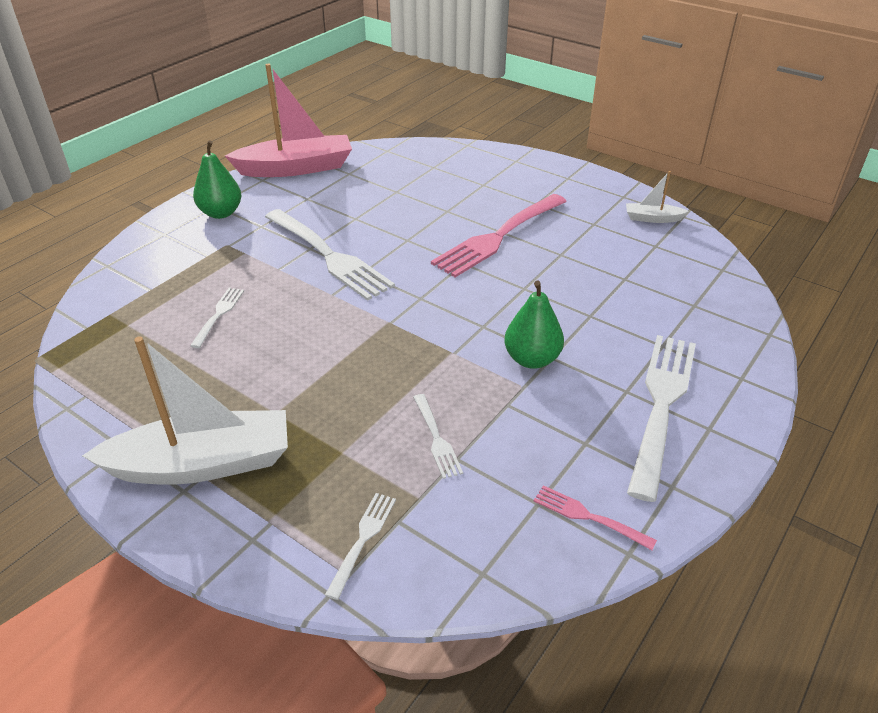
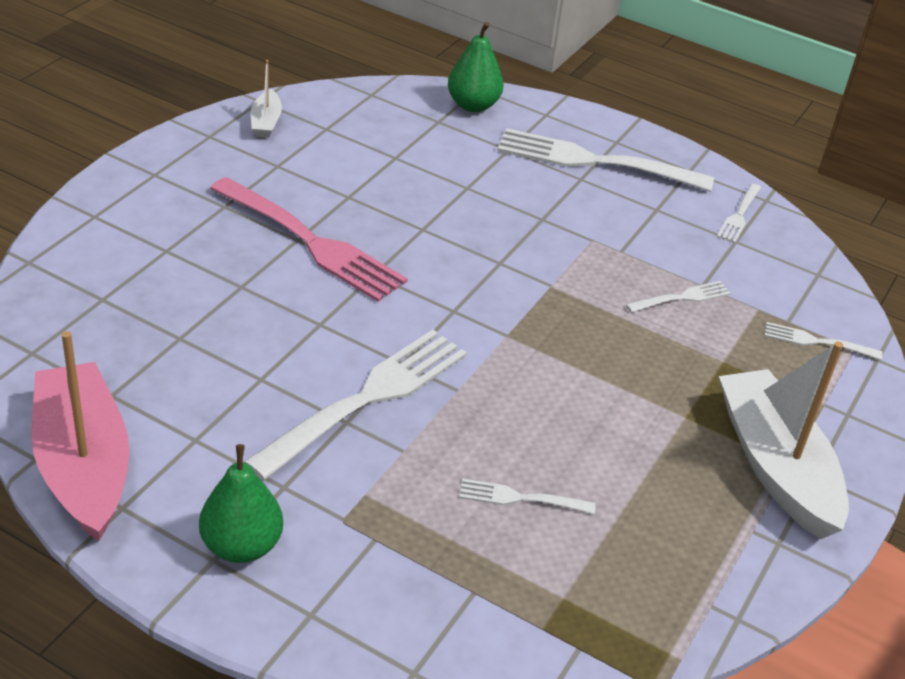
camera: 100 degrees left, 0 degrees up
(532, 359) = (549, 231): green pear -> green pear (473, 105)
(589, 517) = (739, 215): pink fork -> white fork

